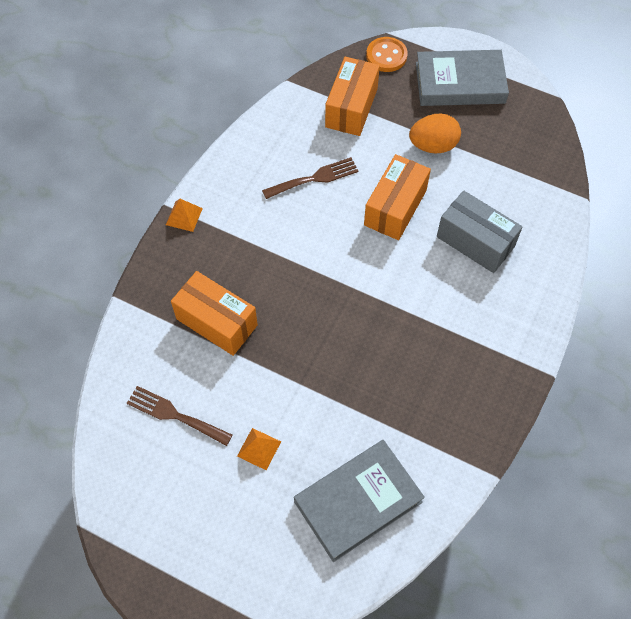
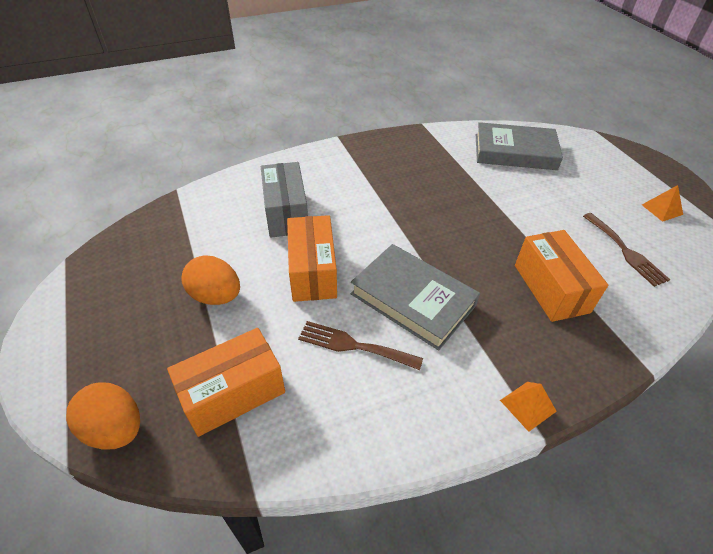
camera: 140 degrees left, 15 degrees down
(259, 449) = (565, 202): orange pyramid -> orange pyramid (662, 209)
(386, 56) = (115, 429): orange button -> orange egg
(395, 207) = (312, 271): orange box -> orange box turned 75 degrees counterclockwise
(460, 83) = (106, 334): grey book -> grey book (413, 299)

